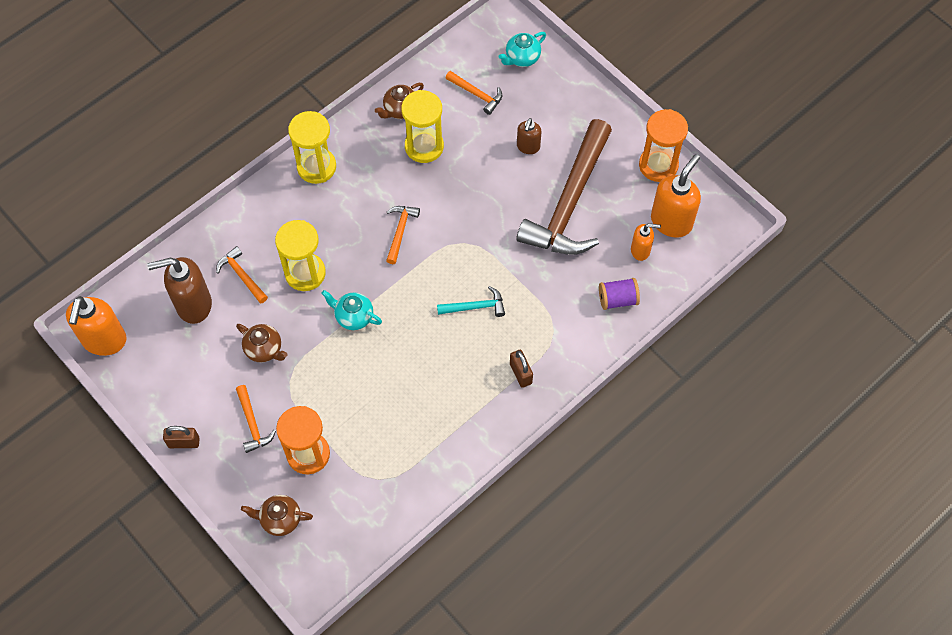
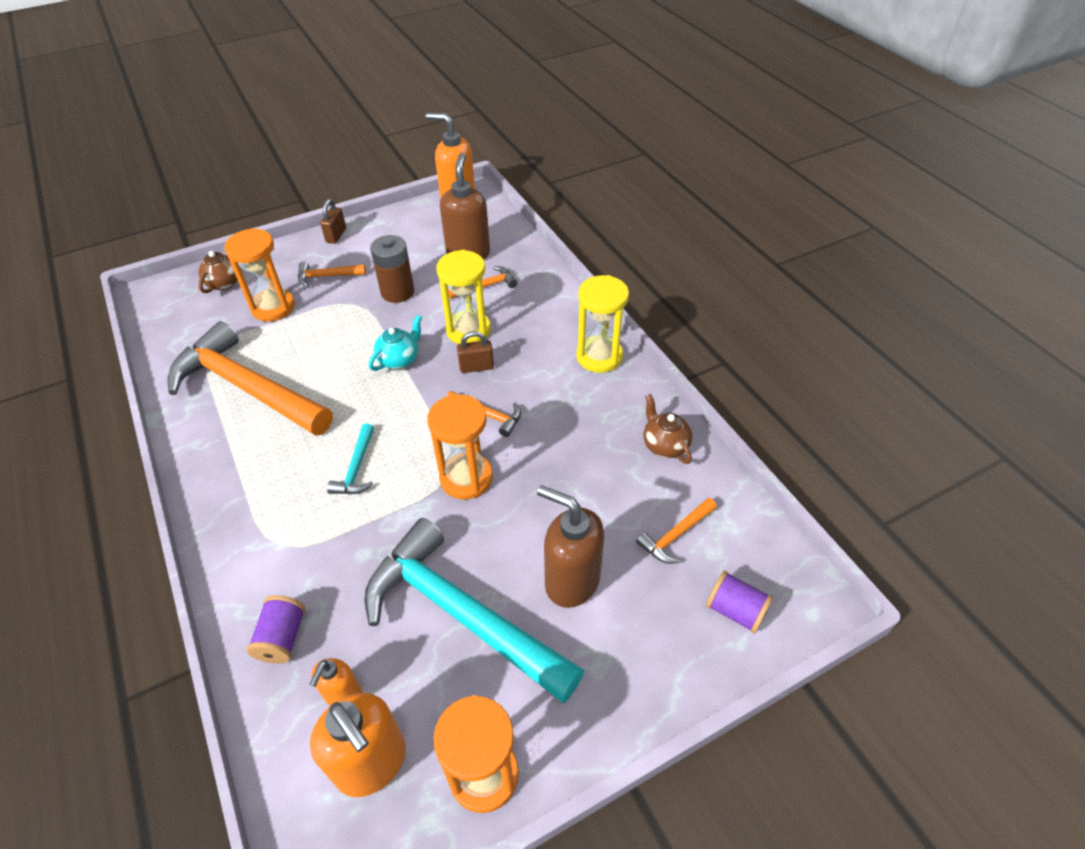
camera: 105 degrees right, 15 degrees down
(264, 349) = (397, 292): brown teapot -> brown battery
(414, 427) = (247, 388): none -> orange hammer
(424, 146) = (602, 459): yellow hourglass -> none
(464, 230) = (466, 478): none -> orange hourglass
(520, 373) = (246, 496): brown padlock -> brown padlock (476, 367)
(522, 58) = (735, 610): turquoise teapot -> purple spool
(528, 147) = (571, 581): brown soap dispenser -> brown soap dispenser, size x1.80
(569, 203) = (461, 614): brown hammer -> turquoise hammer

